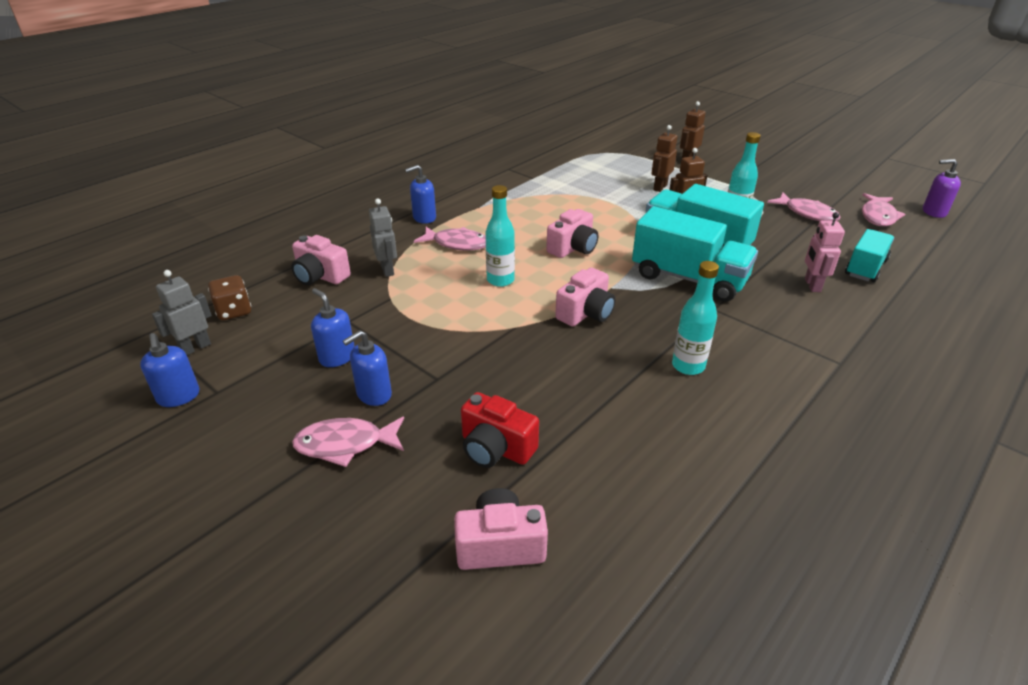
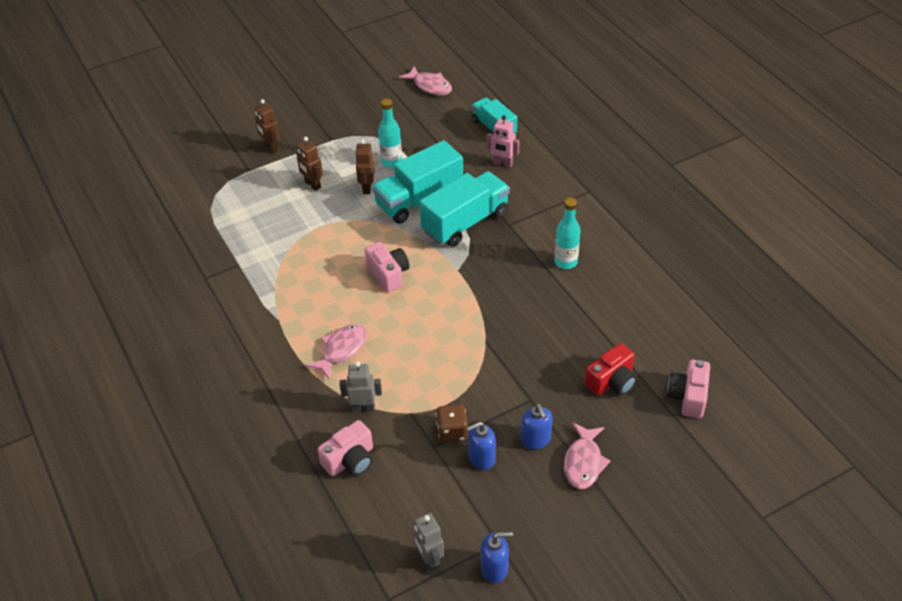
camera: 70 degrees left, 10 degrees up
(234, 311) = (382, 530): brown dice -> brown dice (452, 432)
(424, 218) = (277, 365): blue soap dispenser -> none
(500, 280) = (416, 334): turquoise bottle -> none
(585, 313) = (485, 295): pink camera -> none
(807, 213) = (406, 119): pink fish -> none
(933, 212) = (439, 56): purple soap dispenser -> none

